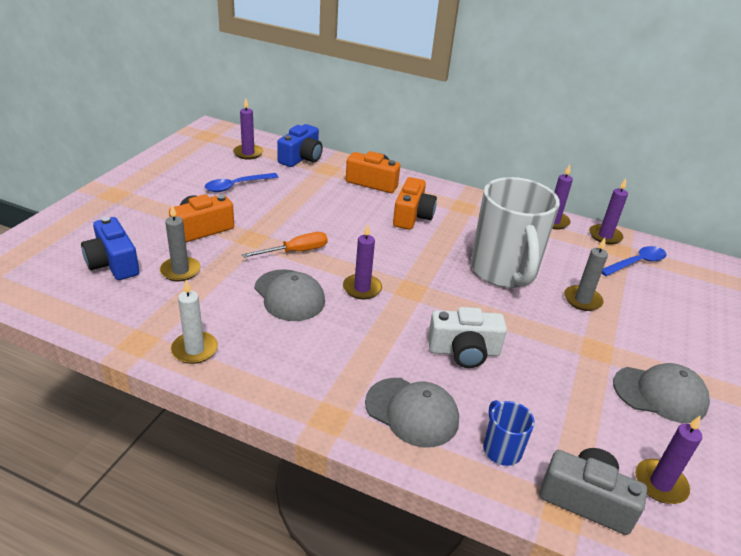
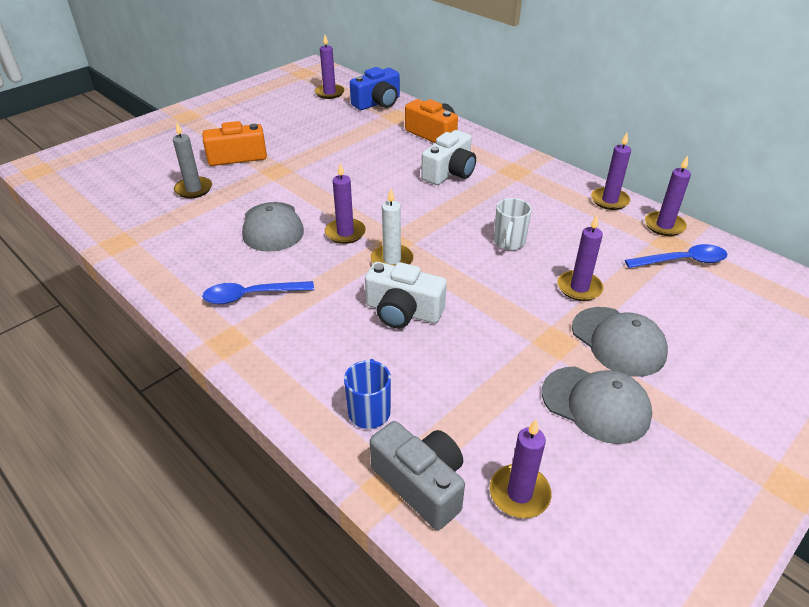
camera: 25 degrees right, 5 degrees up
(113, 263) = (144, 174): blue camera -> none
(194, 349) = (157, 258): white candle -> white candle (392, 260)
(236, 186) = (297, 122): blue spoon -> blue spoon (251, 296)
(296, 251) = (307, 189): orange screwdriver -> none
(412, 216) = (450, 172): orange camera -> white camera
(412, 412) = (307, 355): grey cap -> grey cap (618, 341)
(504, 271) = (509, 242): white mug -> white mug, size x0.43
(582, 300) = (579, 288): grey candle -> purple candle

